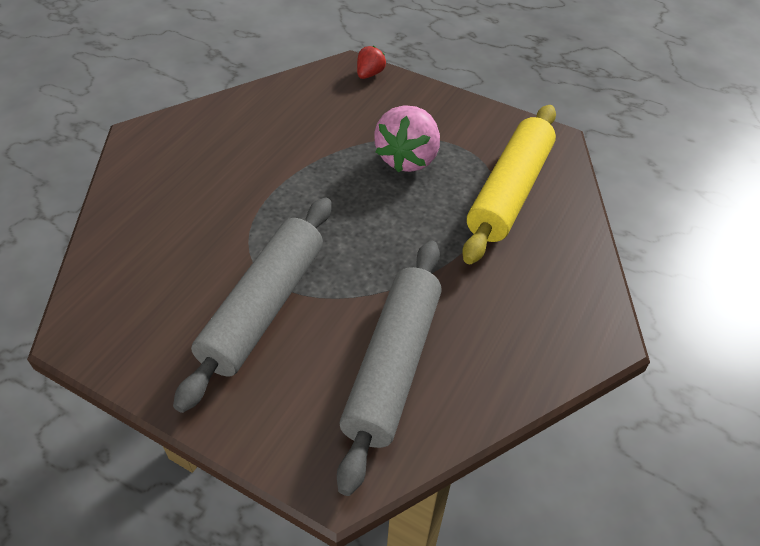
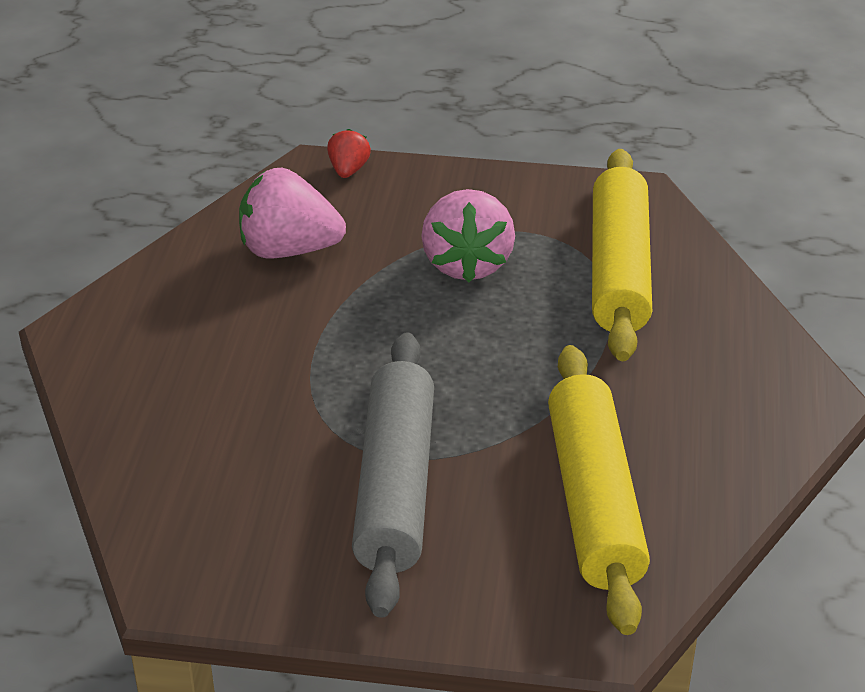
camera: 20 degrees left, 10 degrees down
(300, 117) = (289, 250): none -> pink strawberry
(392, 366) = (593, 501): grey rolling pin -> yellow rolling pin

